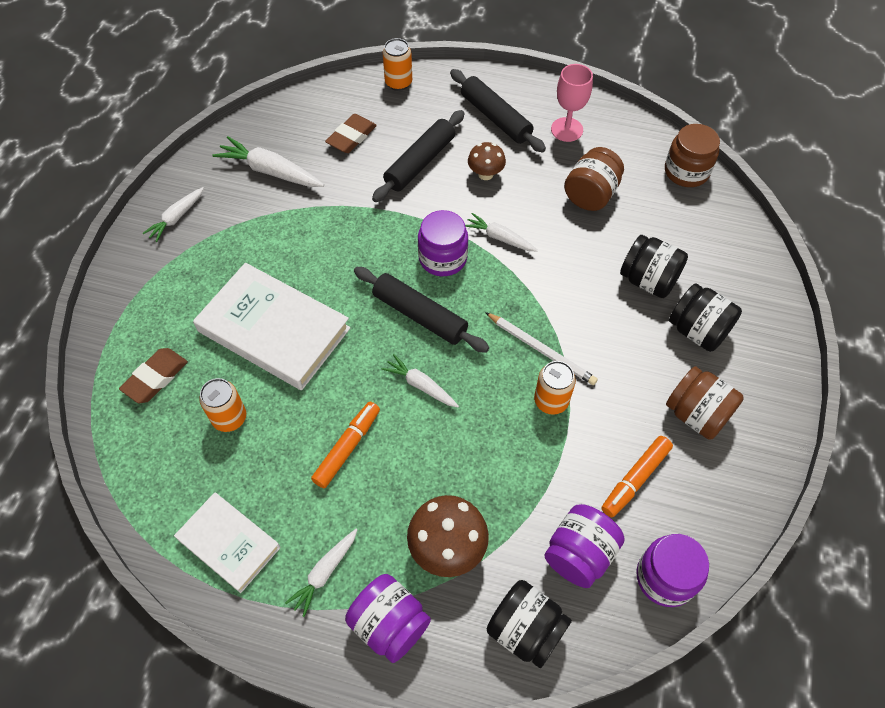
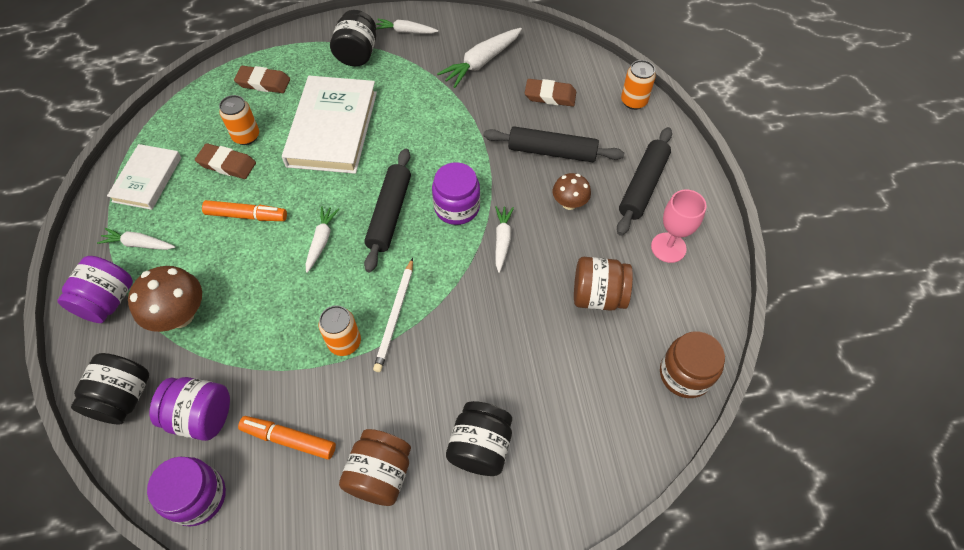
camera: 65 degrees right, 0 degrees up
(259, 449) = (227, 164): none -> brown eraser
(270, 171) = (481, 62): white carrot -> white carrot turned 135 degrees counterclockwise
(648, 280) = (519, 381): black jar -> black jar (357, 54)

